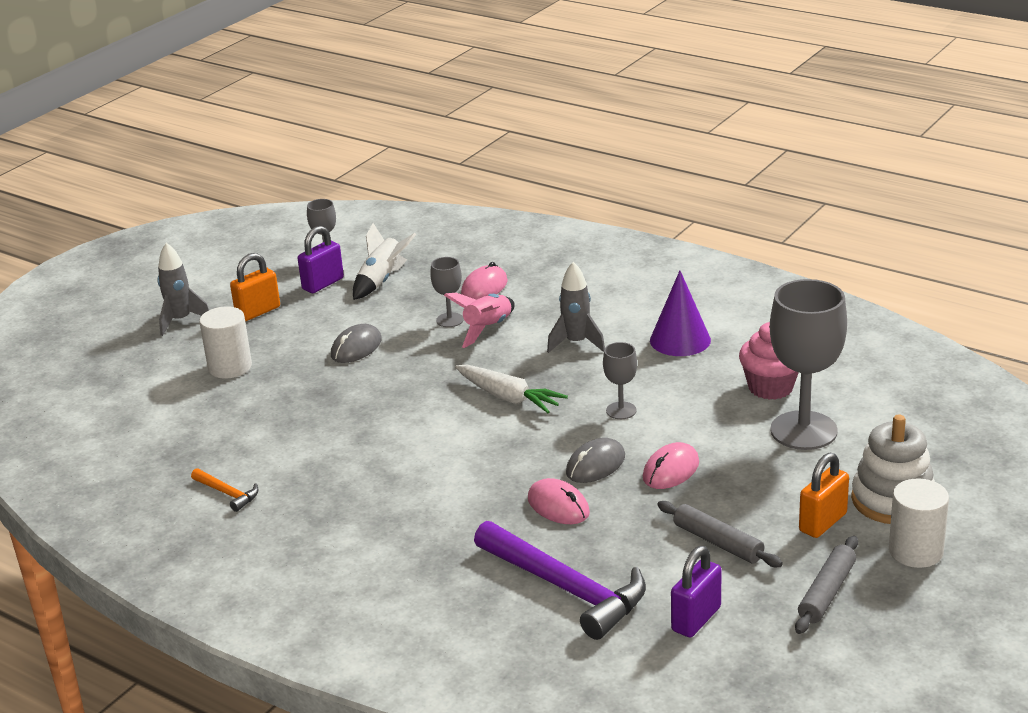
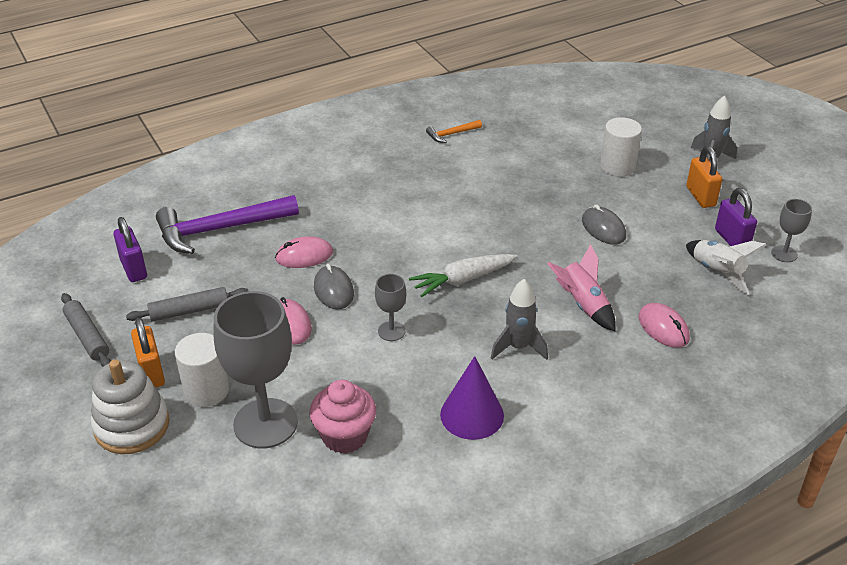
camera: 115 degrees right, 10 degrees up
(450, 320) = (615, 289): grey goblet -> none
(915, 551) = (70, 404): white cylinder -> white cylinder (206, 390)

